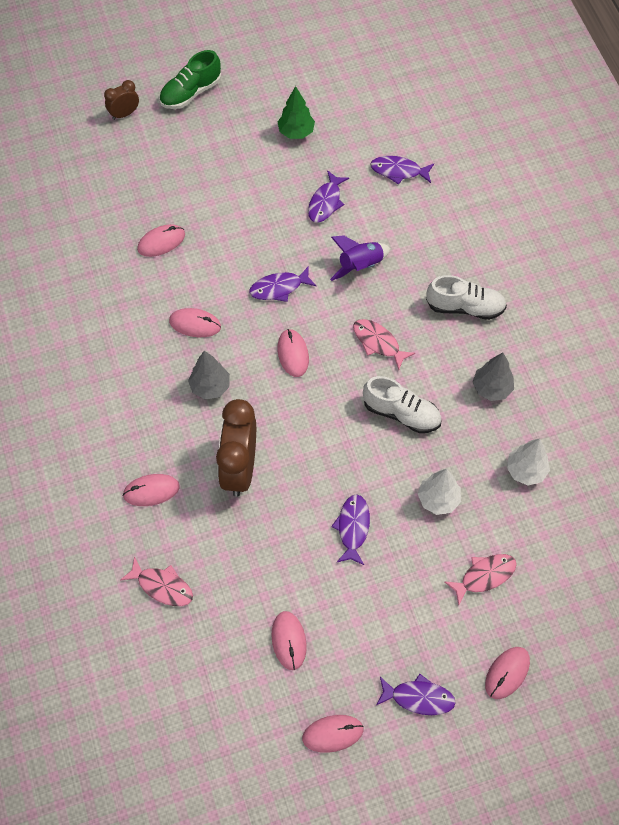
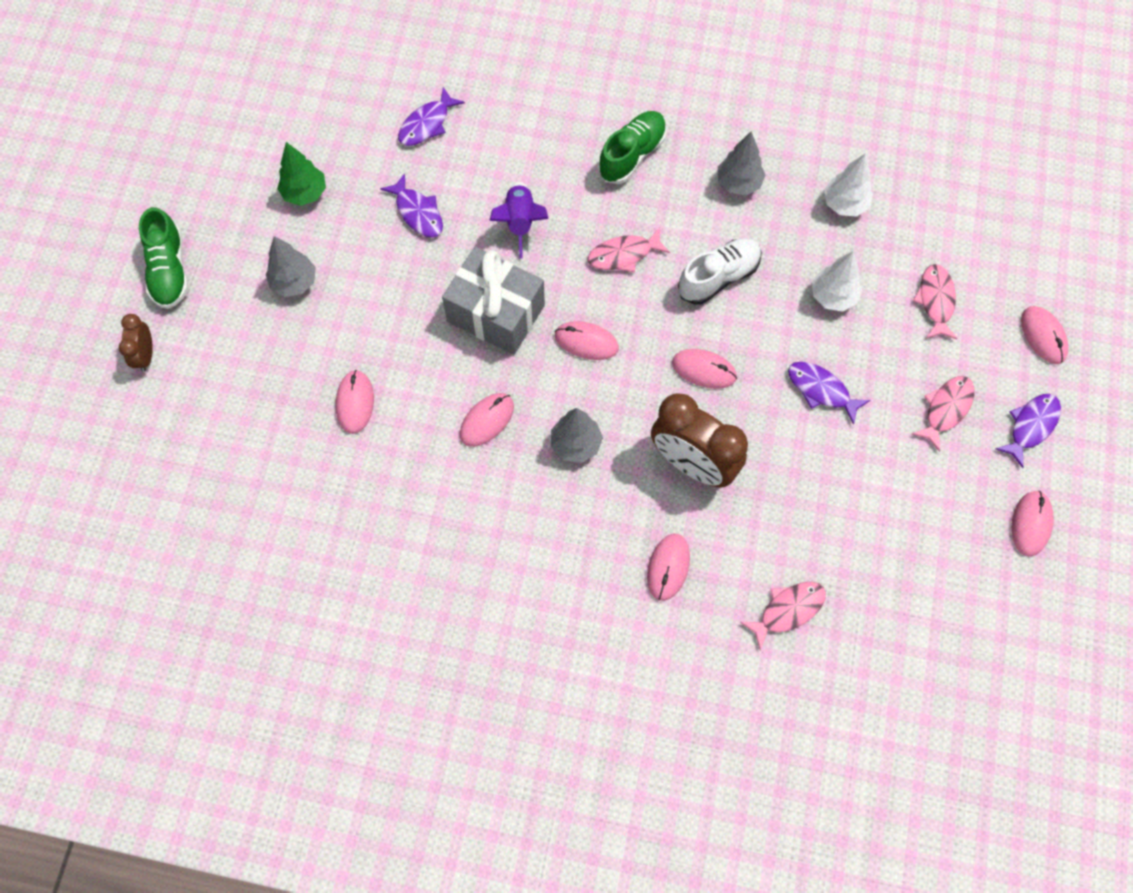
camera: 60 degrees left, 5 degrees up
(226, 162) = (294, 282): none -> grey tree
(279, 288) = (496, 313): purple fish -> grey gift
(289, 641) = (913, 515): pink mouse -> pink mouse (704, 370)
(393, 626) = (946, 409): none -> pink fish
(465, 307) = (632, 155): white shoe -> green shoe

